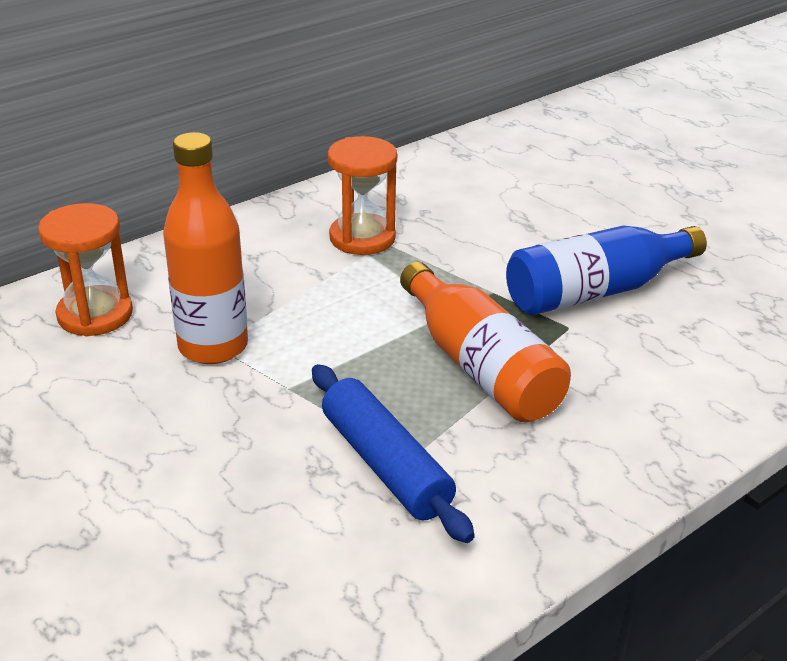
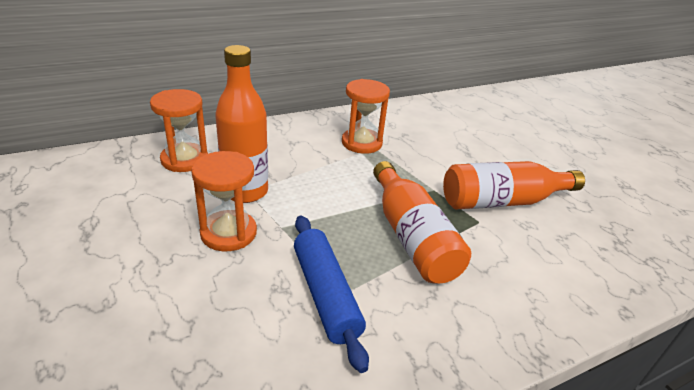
camera: 10 degrees right, 0 degrees up
(215, 410) = (228, 233): none -> orange hourglass
(596, 291) = (503, 201): blue bottle -> orange bottle

